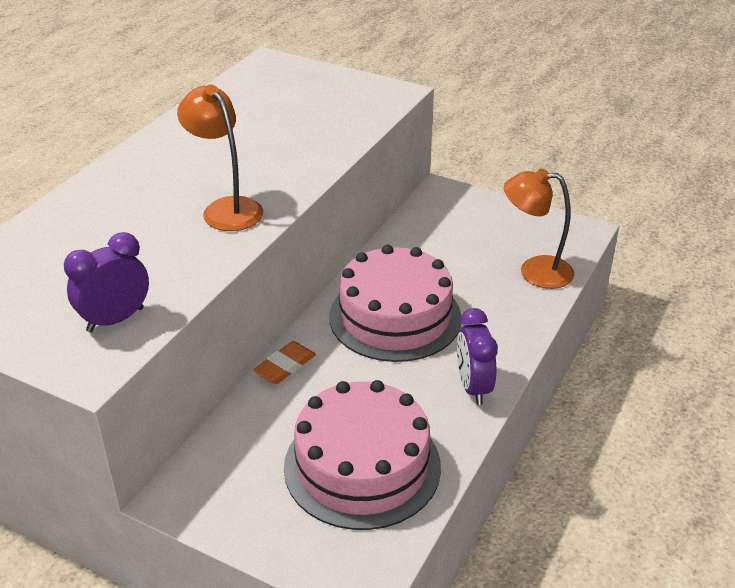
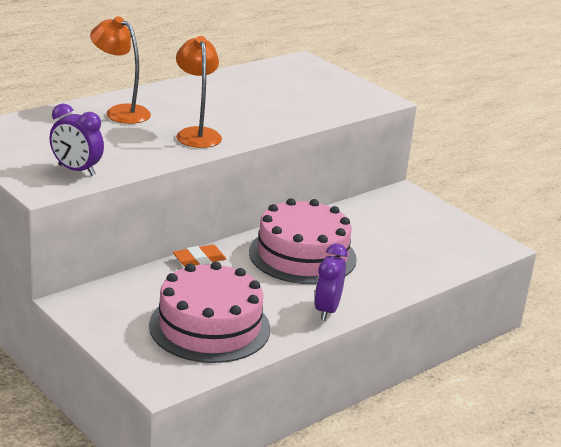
camera: 20 degrees right, 10 degrees down
(115, 320) = (76, 170): purple clock -> purple clock turned 135 degrees counterclockwise
(534, 271) = (437, 259): orange lamp -> orange lamp (120, 112)

